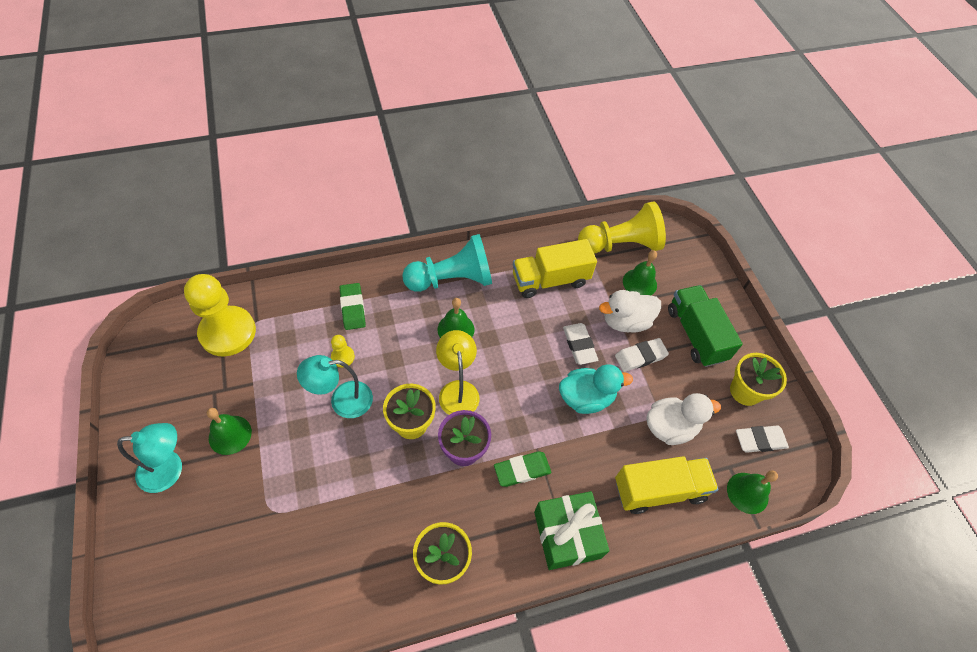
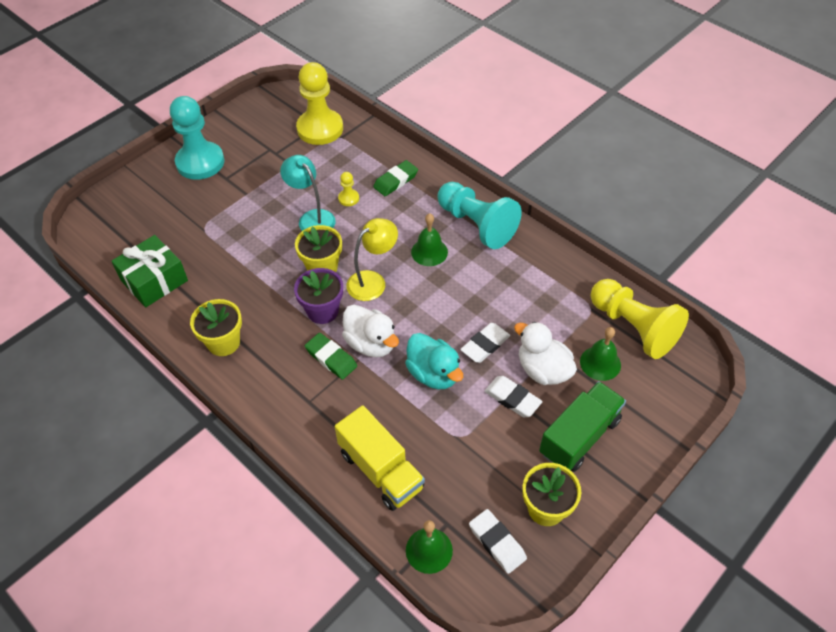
camera: 65 degrees right, 5 degrees down
(170, 470) = (200, 162): turquoise lamp -> turquoise pawn
(230, 435) = (244, 175): green bell -> none
(550, 280) = (538, 292): yellow truck -> none
(567, 534) = (294, 415): green gift -> green gift (154, 280)
(670, 427) = (453, 454): white duck -> white duck (371, 343)

